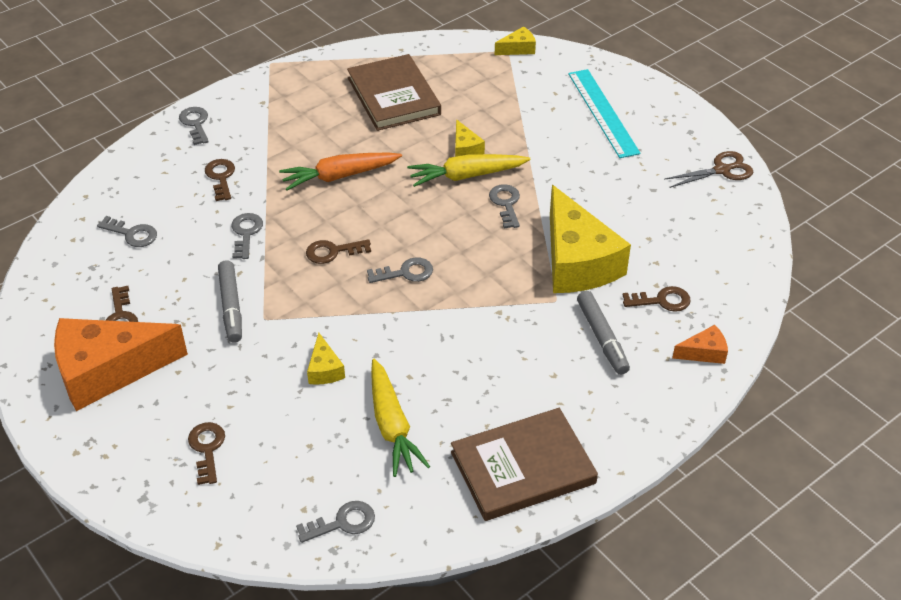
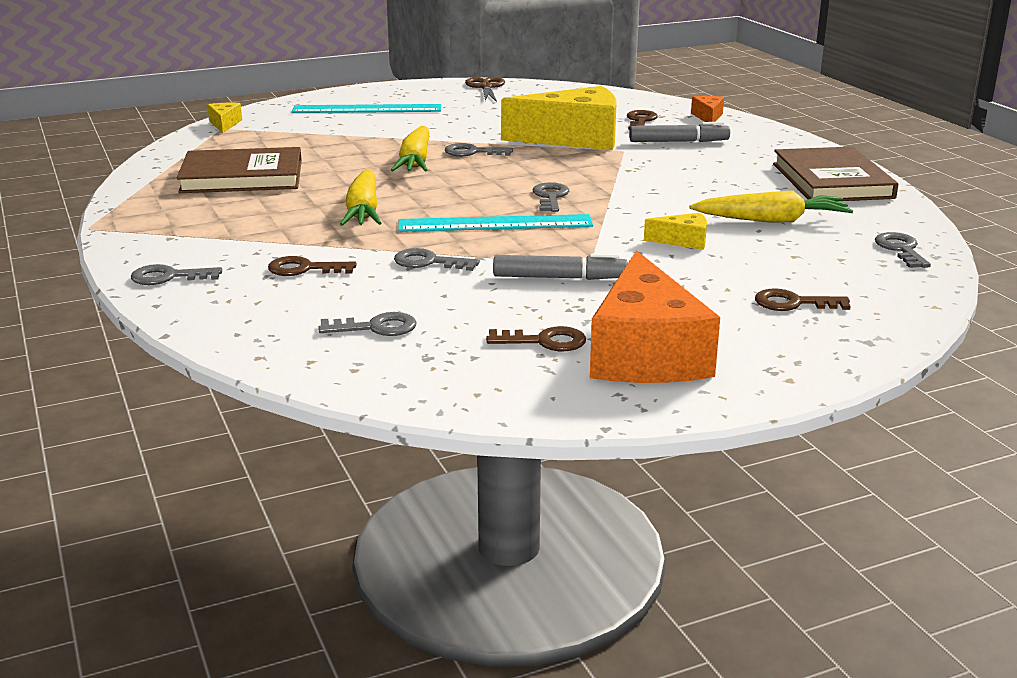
camera: 75 degrees left, 20 degrees down
(132, 234) = (376, 327): grey key -> grey key turned 45 degrees clockwise
(333, 252) = (495, 224): brown key -> turquoise ruler
(339, 176) = (363, 211): orange carrot -> yellow carrot
(465, 149) = (370, 158): yellow cheese -> none

